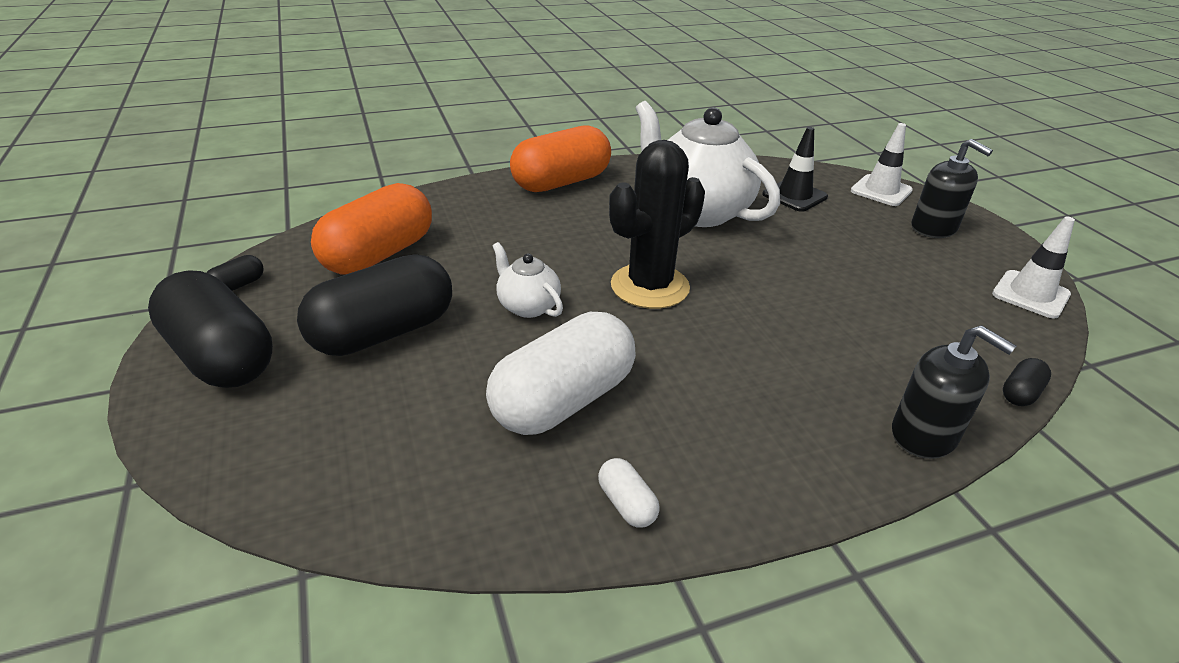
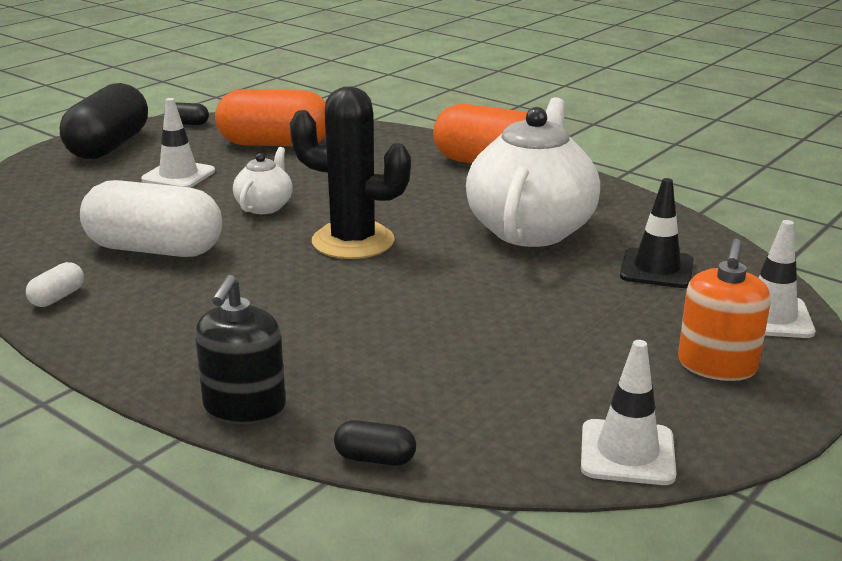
camera: 60 degrees right, 10 degrees down
(383, 333) = (178, 175): black capsule -> white traffic cone
(933, 228) = (717, 365): black soap dispenser -> orange soap dispenser

